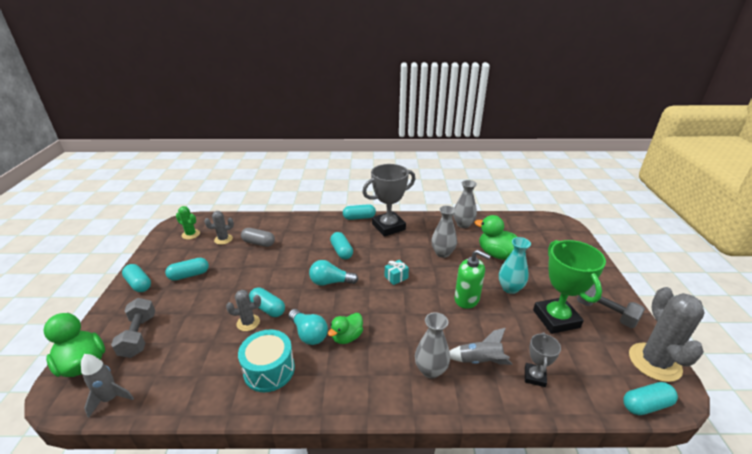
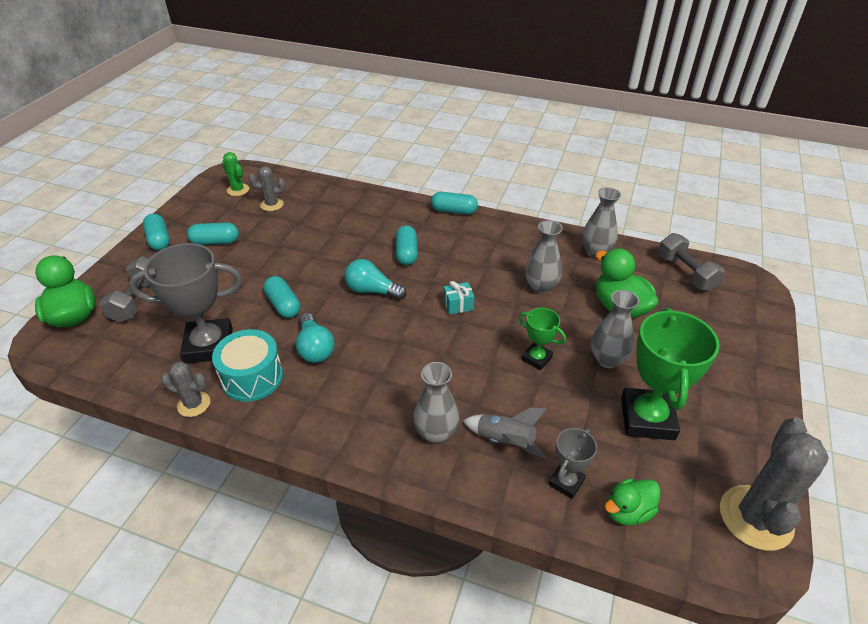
camera: 20 degrees right, 10 degrees up
(110, 399) = (86, 360): grey rocket -> none
(248, 323) = (254, 316): grey cactus -> grey cactus (194, 404)
(258, 243) = (310, 219): grey capsule -> none
(347, 337) = (357, 364): green duck -> green duck (627, 511)
(388, 227) = (486, 233): grey trophy -> grey trophy (209, 345)
(467, 299) = (536, 358): green soap dispenser -> green trophy
(510, 288) = (607, 359): turquoise vase -> grey vase
(605, 313) = (729, 431): grey dumbbell -> grey dumbbell (685, 273)
(646, 405) = (699, 566): turquoise capsule -> none

